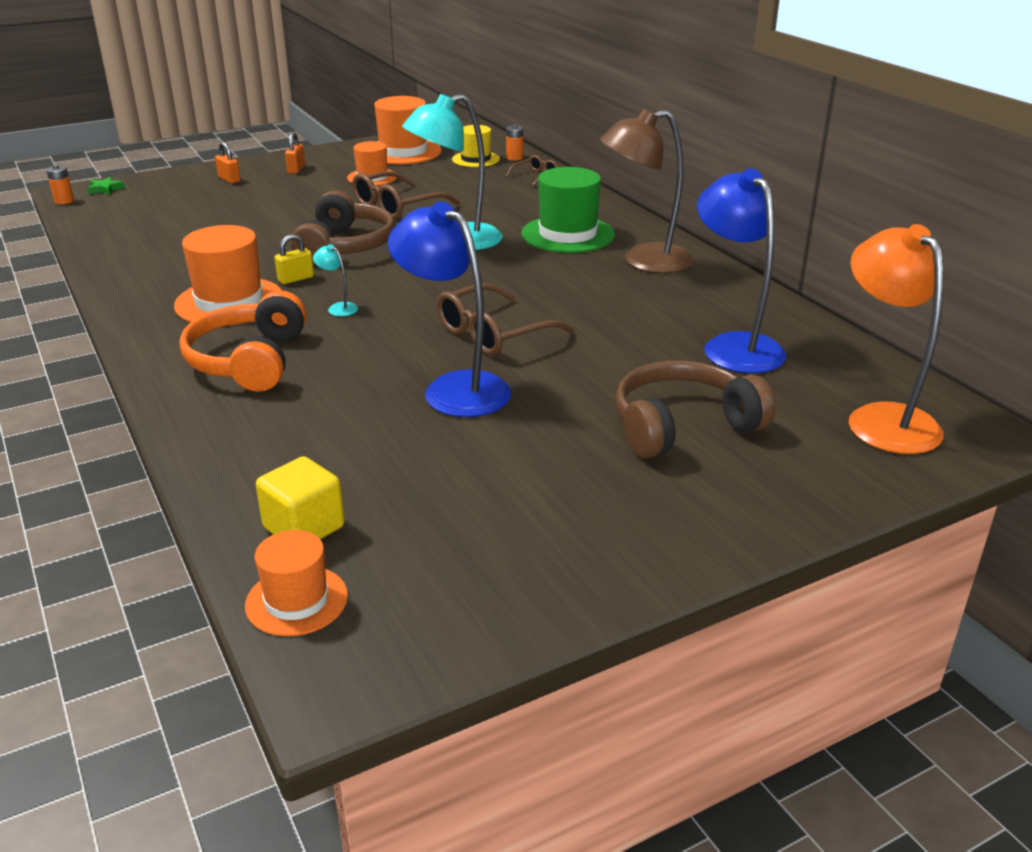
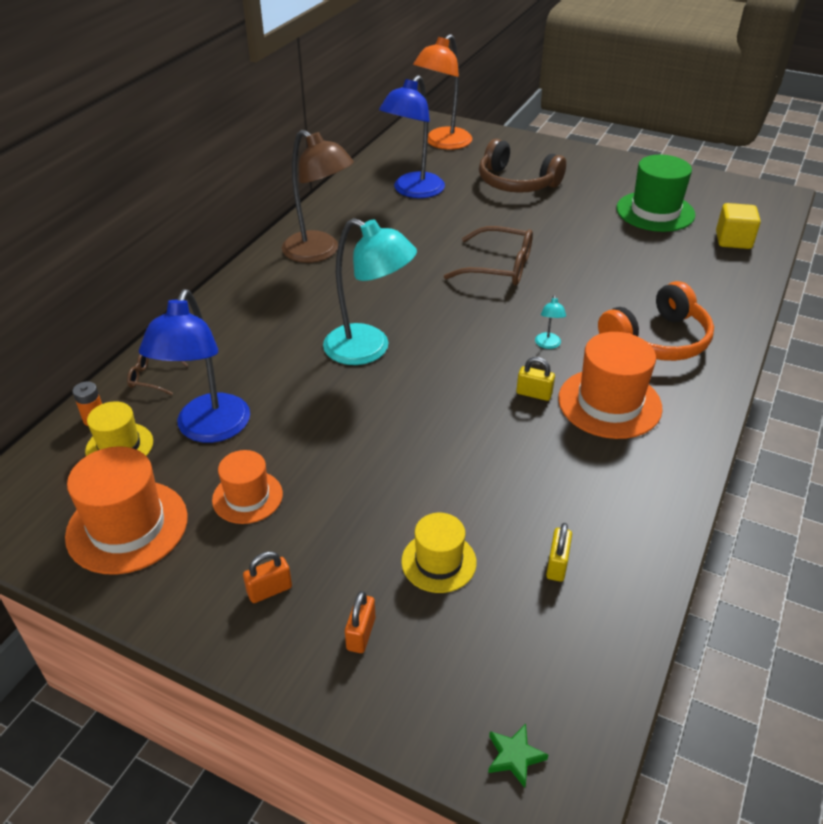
camera: 125 degrees left, 10 degrees up
(64, 201) = (593, 764): orange battery -> none
(159, 231) = (557, 565): none -> yellow padlock
(229, 205) = (438, 562): none -> yellow hat
(296, 600) = (765, 221): orange hat -> none
(345, 246) = (445, 404): brown headphones -> none
(397, 206) = (321, 426): brown glasses -> none
(454, 388) = (575, 253): blue lamp -> blue lamp (208, 430)
(567, 234) = (298, 301): green hat -> green hat (655, 211)

